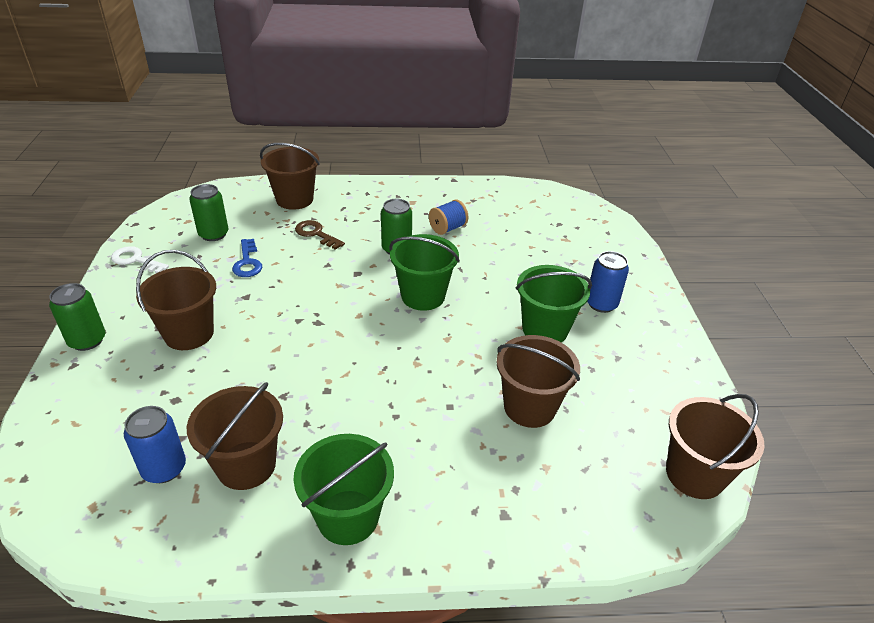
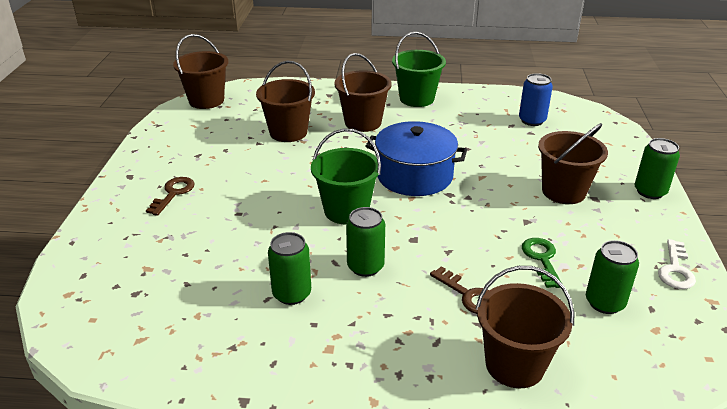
camera: 170 degrees left, 5 degrees down
(136, 260) = (675, 269): white key -> white key turned 75 degrees clockwise
(246, 465) = (481, 119): brown bucket -> brown bucket (363, 122)
(247, 262) = (541, 259): blue key -> green key
(355, 344) = (414, 175): none -> blue pot
(447, 228) = (292, 294): blue spool -> green can
(545, 329) = (243, 177): green bucket -> none
(601, 304) = (173, 193): blue can -> brown key

